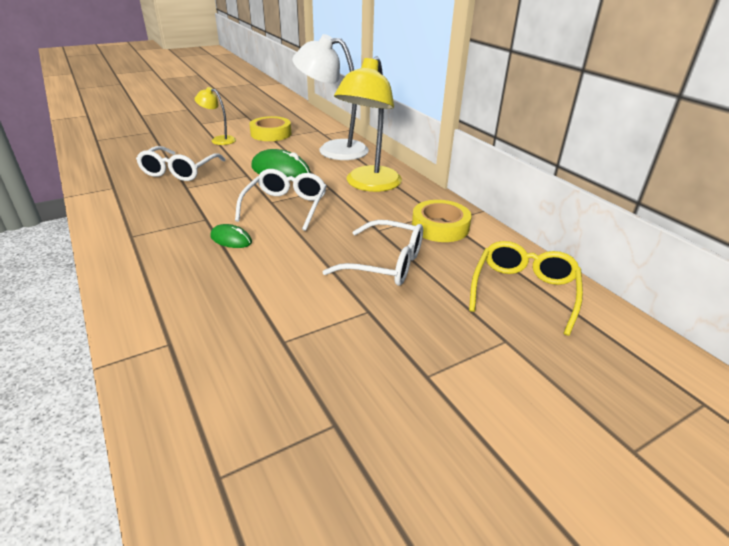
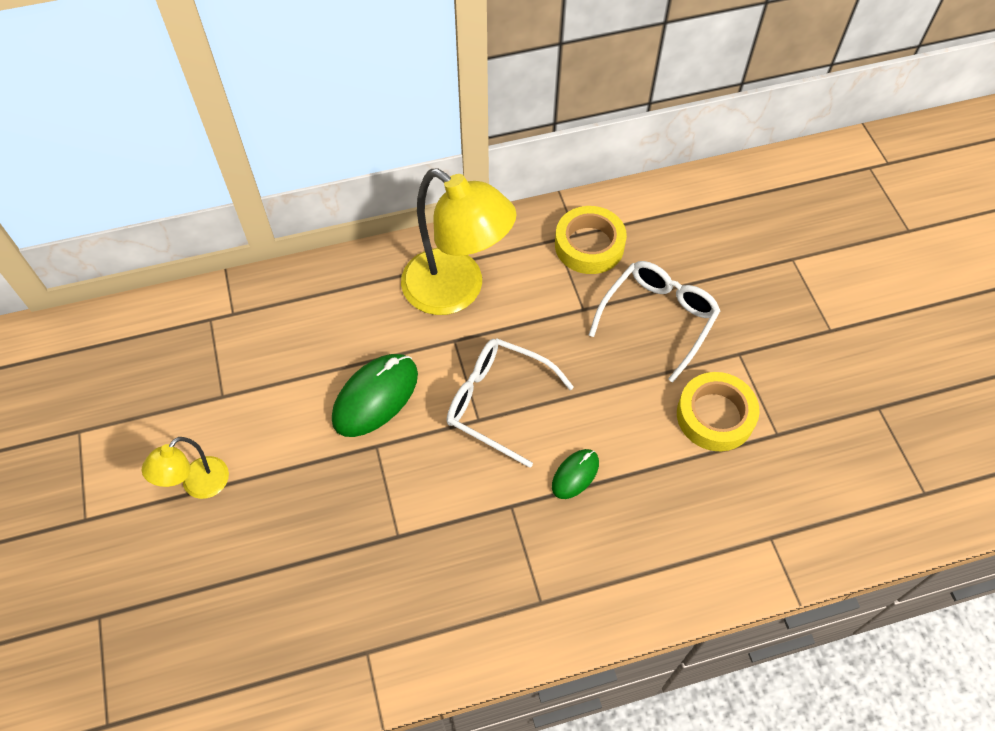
camera: 75 degrees left, 25 degrees up
(179, 171) = (330, 549): white glasses -> none
(271, 134) = (199, 396): yellow tape -> yellow tape (715, 416)
(333, 149) = (309, 311): white lamp -> none
(523, 291) = (724, 217): yellow glasses -> none

